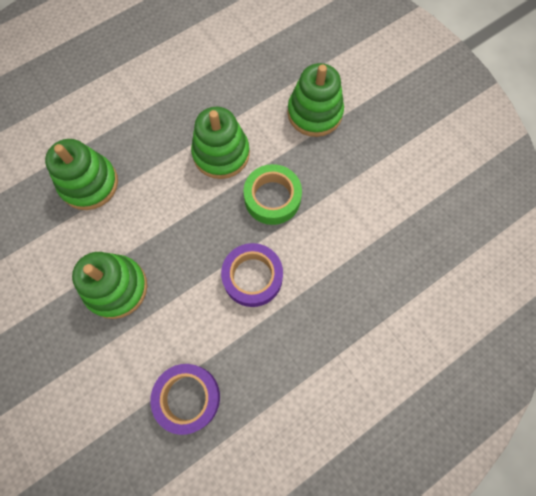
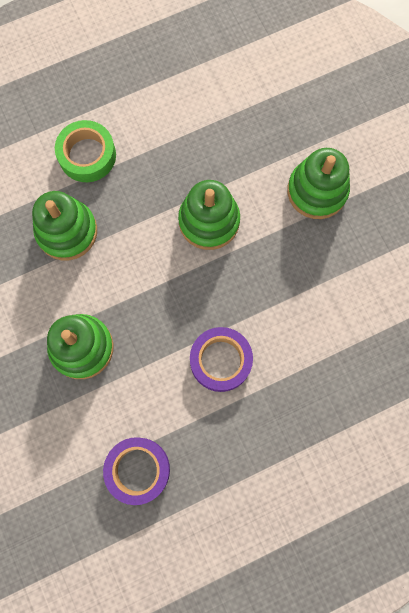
camera: 10 degrees right, 5 degrees up
(272, 198) = (255, 280): green tape -> green tape (87, 155)

